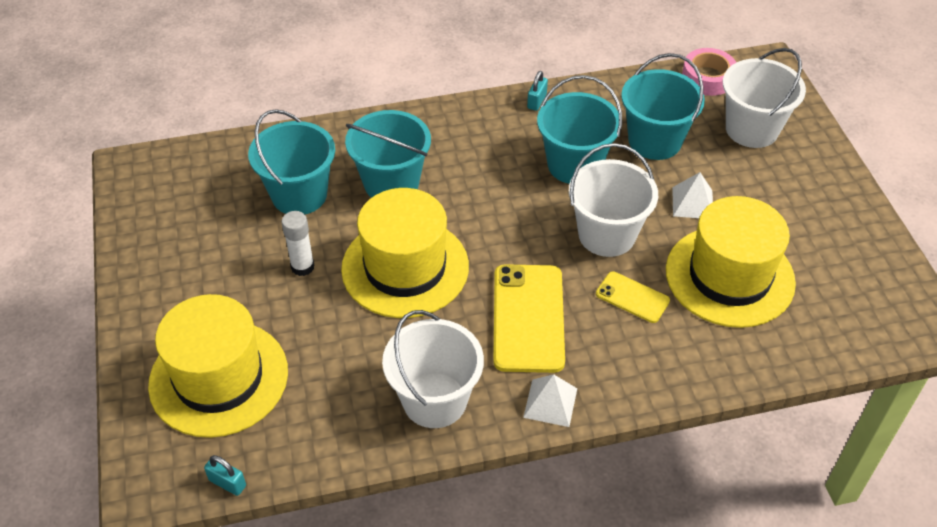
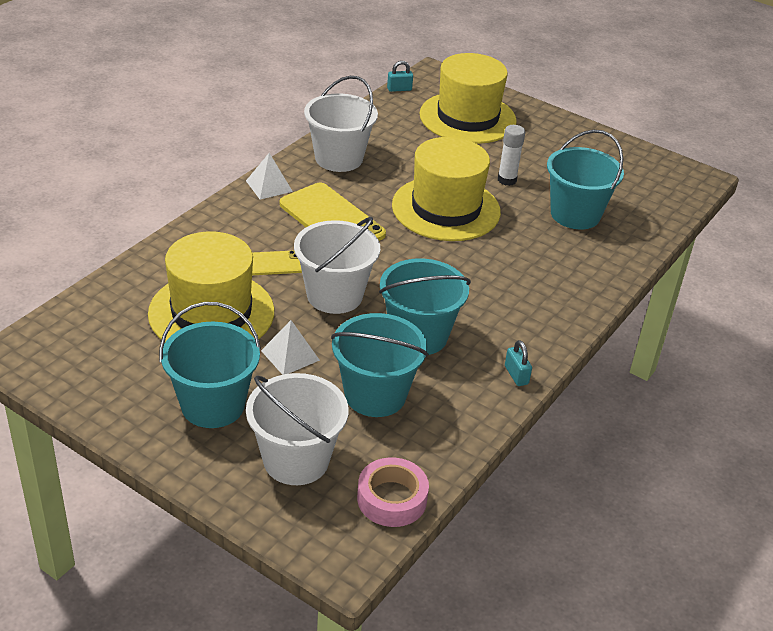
camera: 135 degrees right, 10 degrees down
(391, 183) = (530, 251): turquoise bucket -> turquoise bucket (213, 405)

